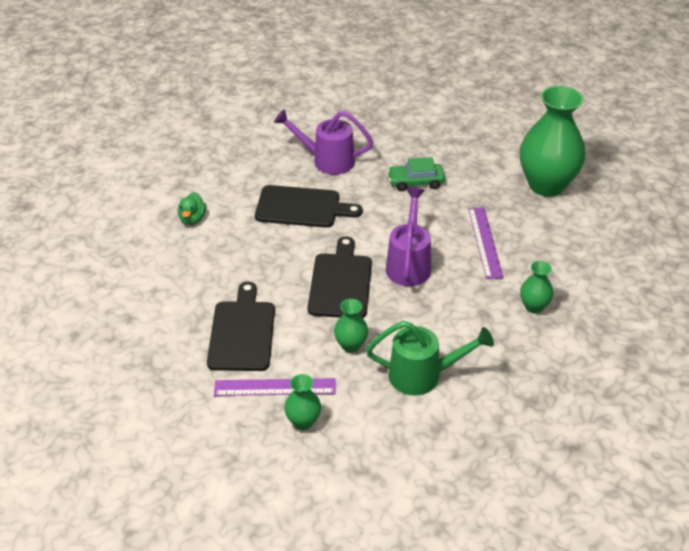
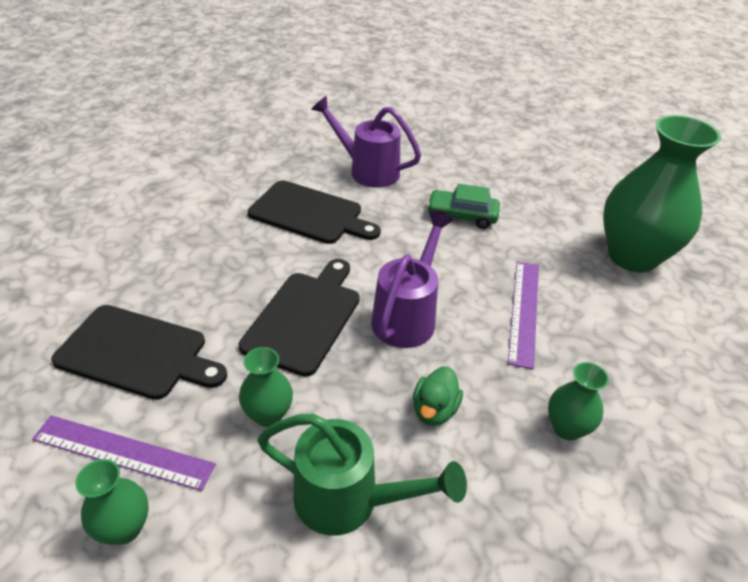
camera: 15 degrees right, 0 degrees up
(192, 219) = (178, 198): green duck -> green duck (434, 410)
(242, 332) = (137, 353): black cutting board -> black cutting board turned 90 degrees clockwise

